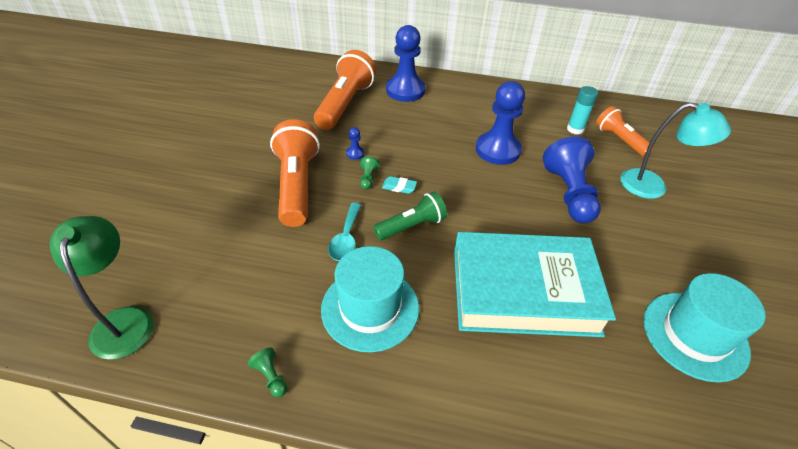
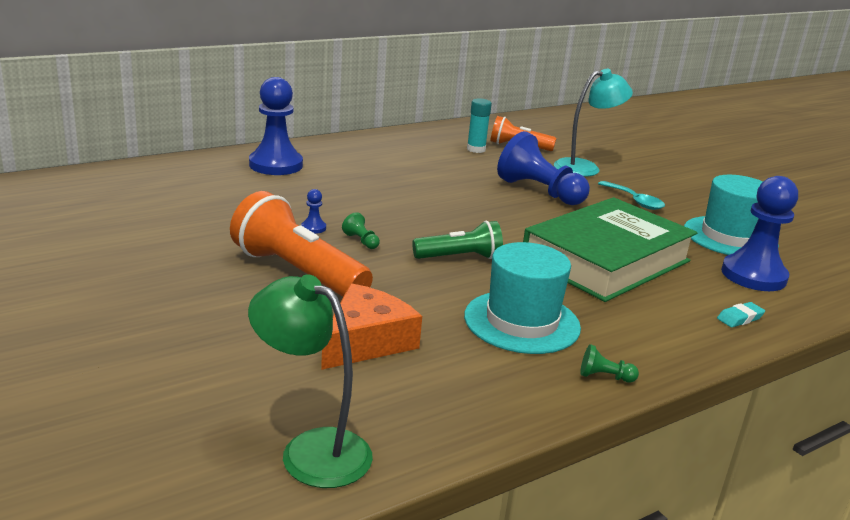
camera: 45 degrees left, 20 degrees down
(257, 261) = (366, 341): none -> orange cheese
(271, 377) = (525, 402): green pawn -> green pawn (604, 377)
(345, 104) = (228, 194): orange flashlight -> none
(346, 238) = (419, 289): turquoise spoon -> turquoise spoon (634, 201)
(399, 187) = (401, 236): turquoise eraser -> turquoise eraser (739, 318)
(411, 226) = (460, 257): green flashlight -> green flashlight turned 60 degrees clockwise
(497, 150) = (439, 182): blue pawn -> blue pawn (753, 275)
(524, 291) = (606, 260): turquoise book -> green book

